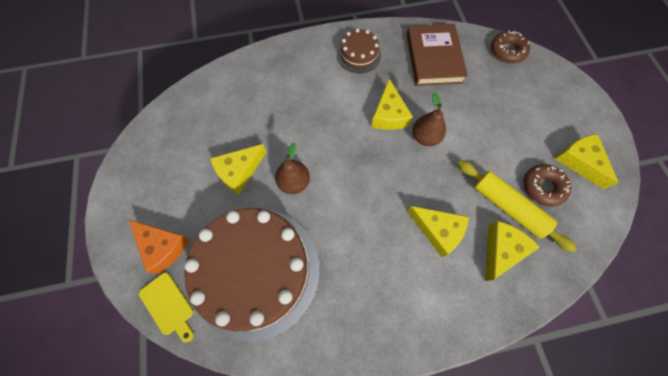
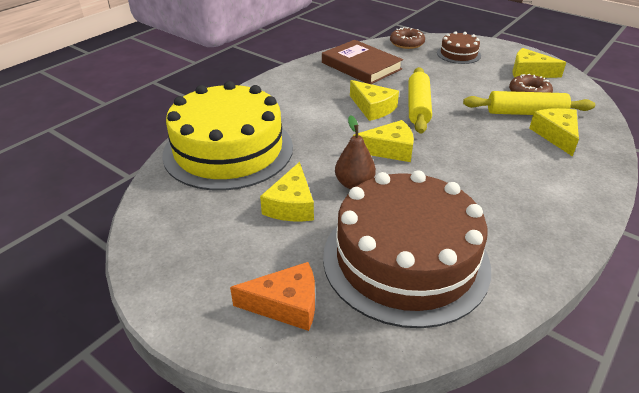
camera: 40 degrees left, 30 degrees down
(168, 305) = (357, 345): yellow cutting board -> none
(251, 91) = (228, 150): none -> yellow cake
(358, 55) = (299, 88): brown cake -> brown cake (458, 54)
(425, 137) = (418, 107): brown pear -> yellow rolling pin
(438, 230) = (503, 149): yellow cheese -> yellow cheese (389, 150)

